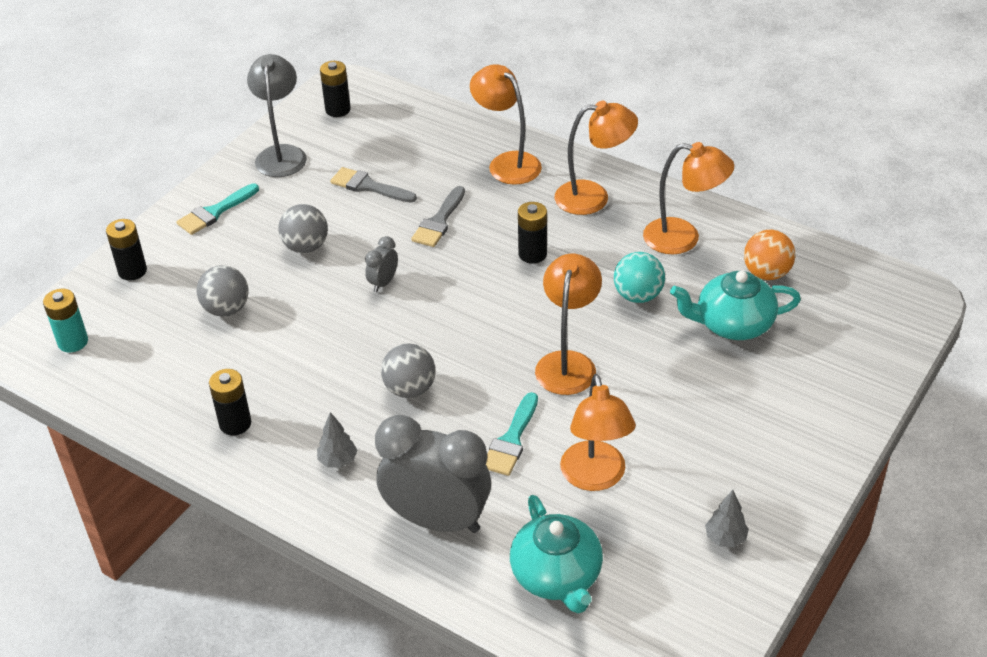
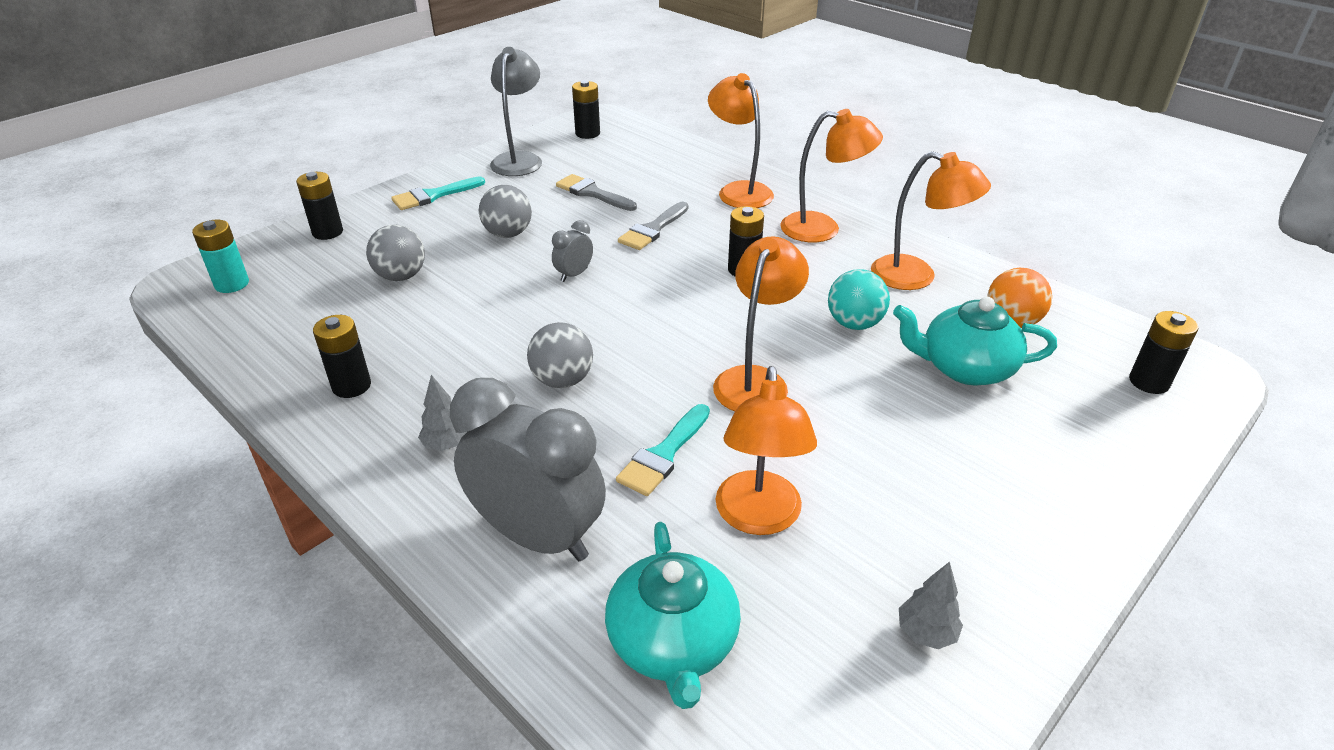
camera: 10 degrees right, 5 degrees down
(875, 314) = (1149, 382): none -> black battery

